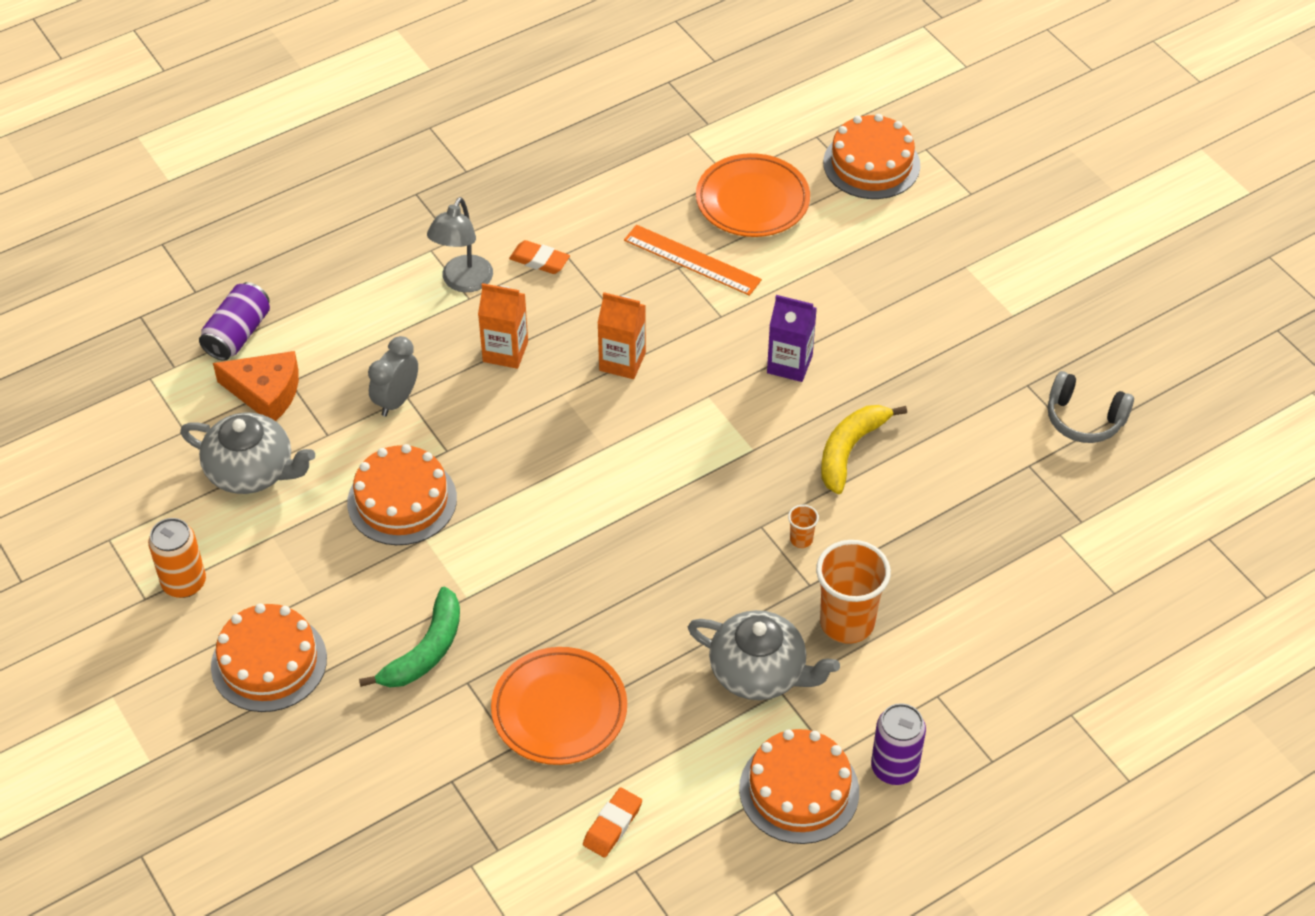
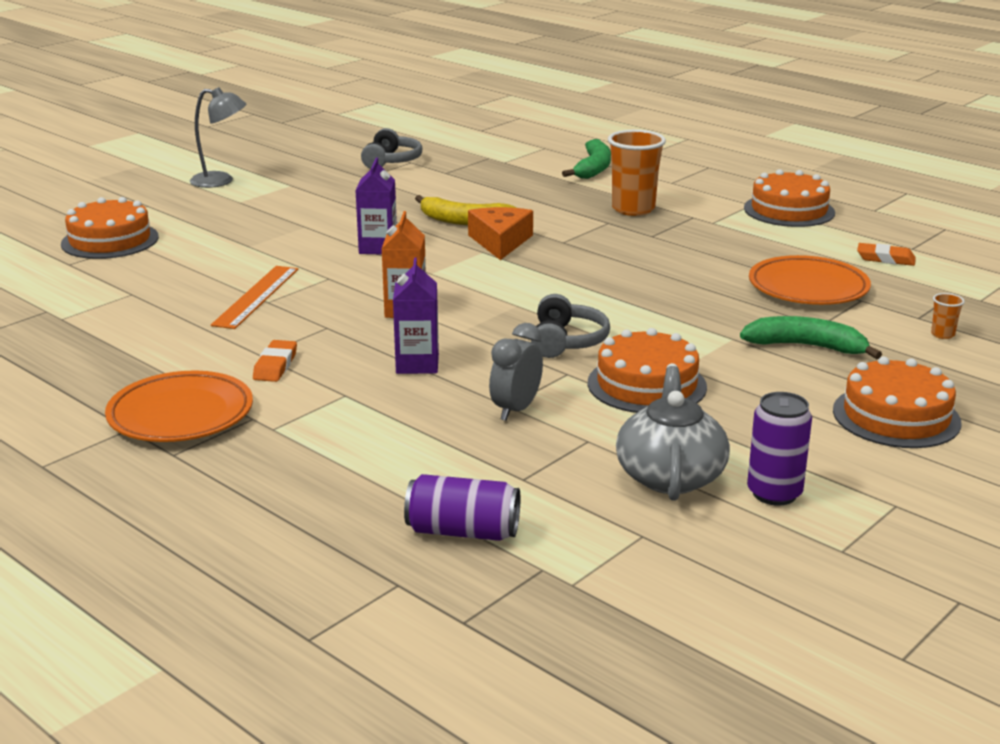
camera: 105 degrees left, 25 degrees down
(184, 583) = (853, 484): orange can -> none
(266, 392) = (548, 491): orange cheese -> orange cheese (500, 242)
(396, 400) = (516, 410): grey clock -> grey clock turned 105 degrees clockwise
(463, 282) = (321, 401): grey lamp -> grey lamp (221, 181)
(505, 352) = (417, 364): orange carton -> purple carton
(509, 466) = (566, 341): none -> grey headphones
(752, 201) = (166, 280): orange plate -> orange plate (181, 415)
(759, 672) = (703, 229): grey teapot -> none
(801, 539) = (566, 228): orange cup -> orange cup (942, 334)
(894, 767) = (741, 188): purple can -> purple can (774, 493)
(1012, 624) = (593, 168): none -> green banana

